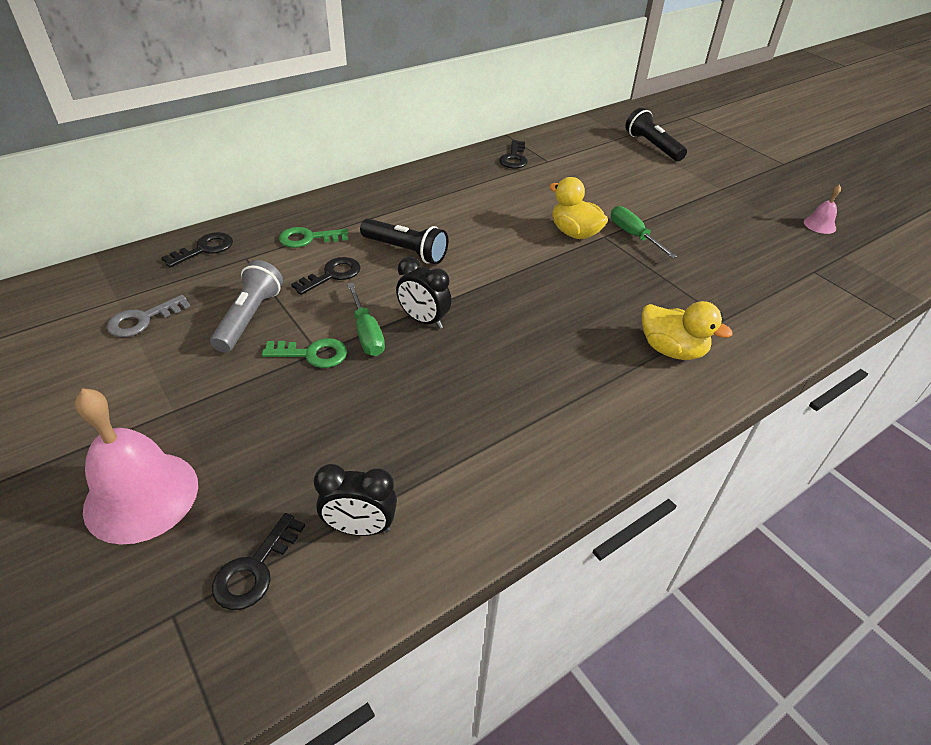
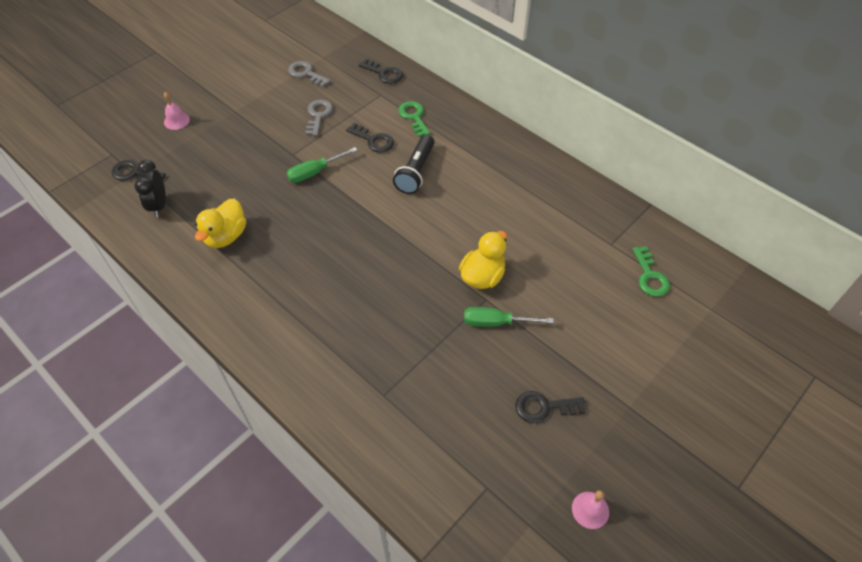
camera: 80 degrees right, 10 degrees up
(141, 496) = (176, 121): pink bell -> pink bell, size x0.47
(250, 317) = (318, 115): grey flashlight -> grey key
(312, 354) = (289, 152): green key -> green key (650, 276)
(423, 320) = (335, 198): black clock -> none
(514, 158) = (602, 217): black key -> black key (543, 407)
(633, 235) = (496, 322): green screwdriver -> green screwdriver turned 135 degrees counterclockwise
(652, 146) = (700, 337): black flashlight -> none
(671, 350) = (333, 353): yellow duck -> yellow duck (226, 236)

